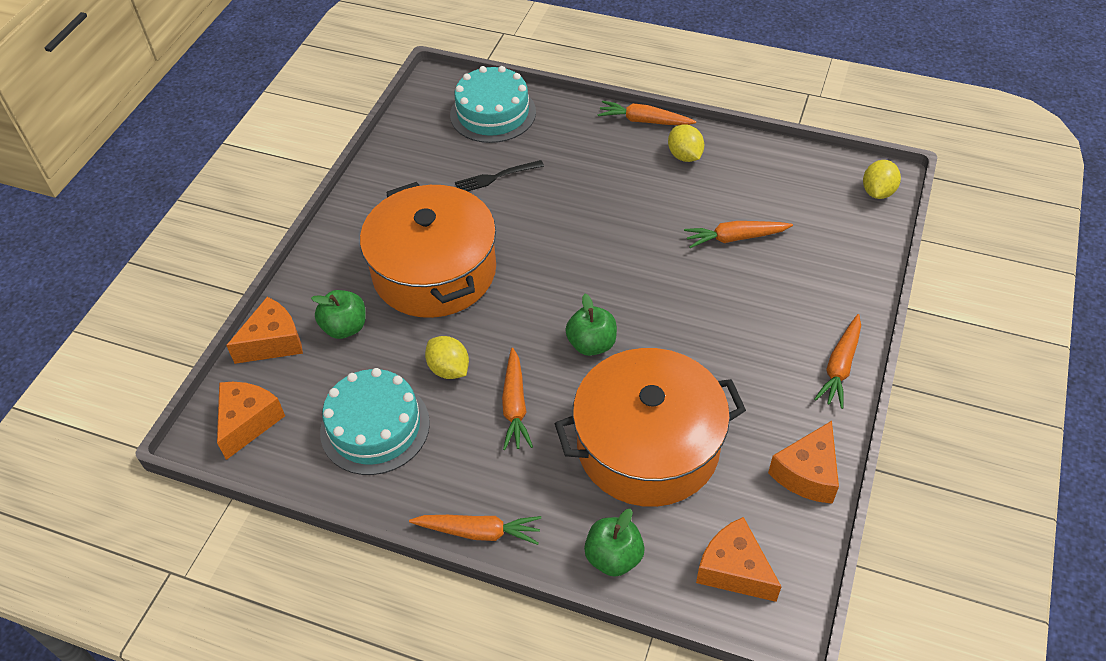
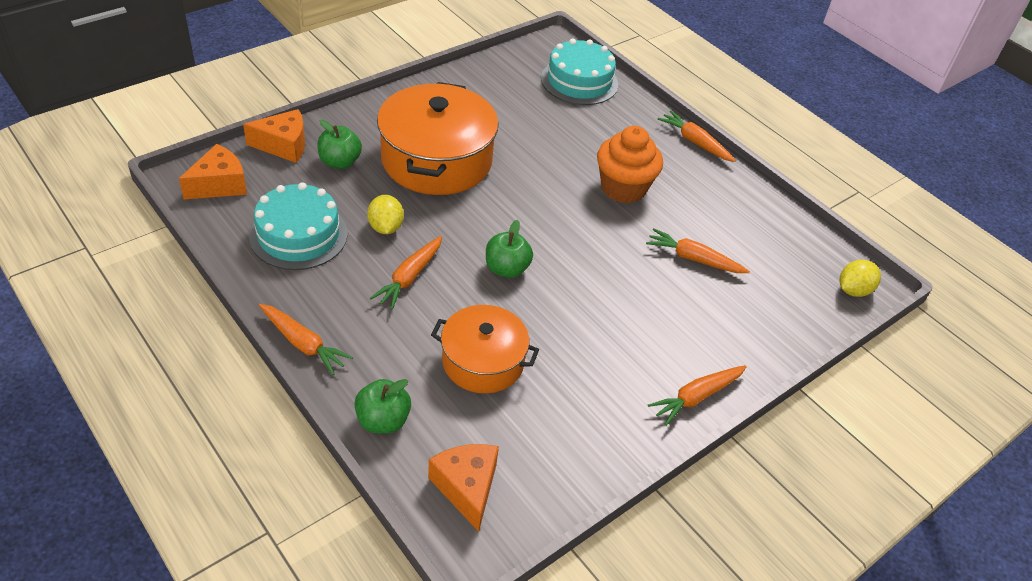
camera: 25 degrees right, 5 degrees down
(496, 177) = (541, 123): black fork -> none
(622, 203) = (623, 188): none -> orange cupcake
(648, 445) = (483, 361): orange pot -> orange pot, size x0.61
(684, 156) = (706, 182): yellow lemon -> none
(807, 473) = (593, 457): orange cheese -> none

